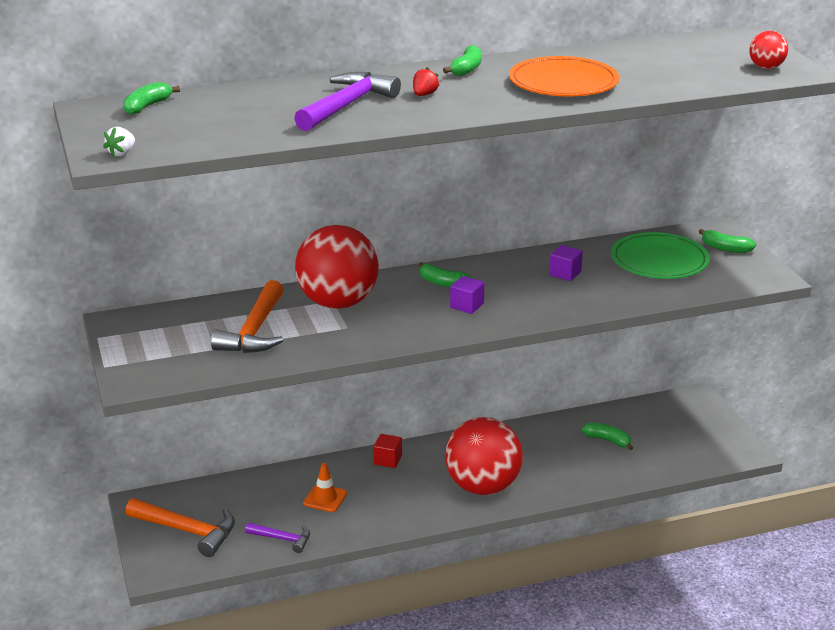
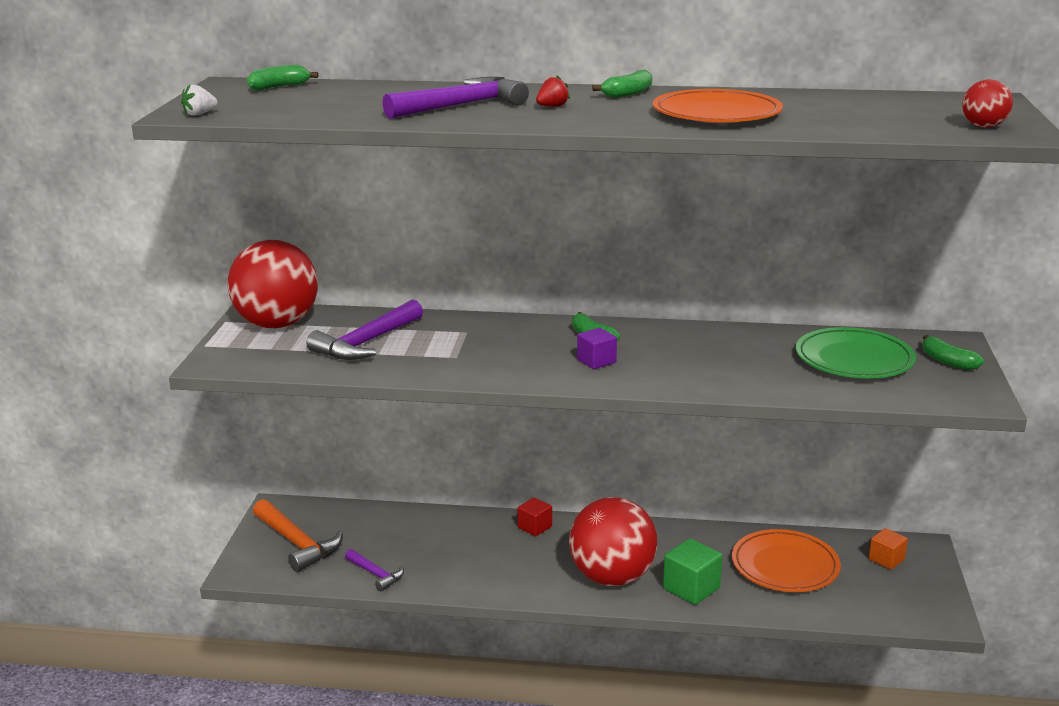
camera: 25 degrees right, 5 degrees down
(254, 331) = (366, 343): orange hammer -> purple hammer
(325, 498) = (445, 547): orange traffic cone -> none
(338, 303) = (469, 334): red ball -> red ball (277, 324)
(550, 479) = (691, 588): none -> green cube
(565, 273) = (733, 352): purple cube -> none
(608, 440) = (785, 566): green banana -> orange plate
(677, 415) = (886, 559): none -> orange cube

